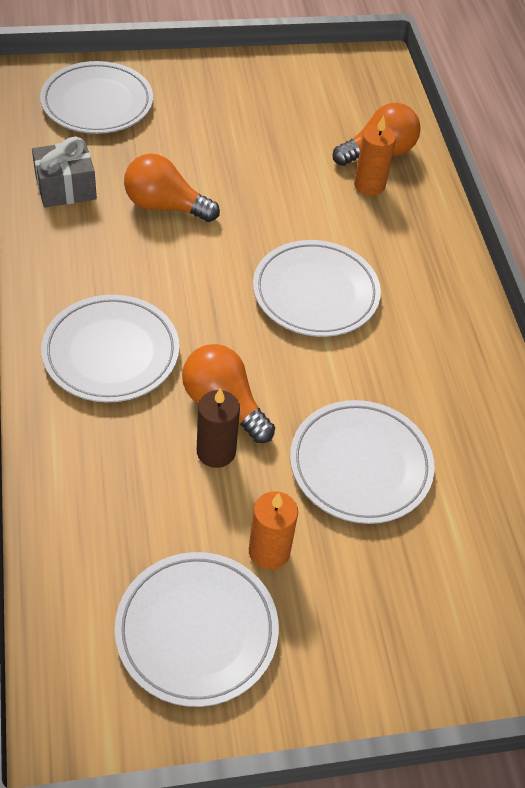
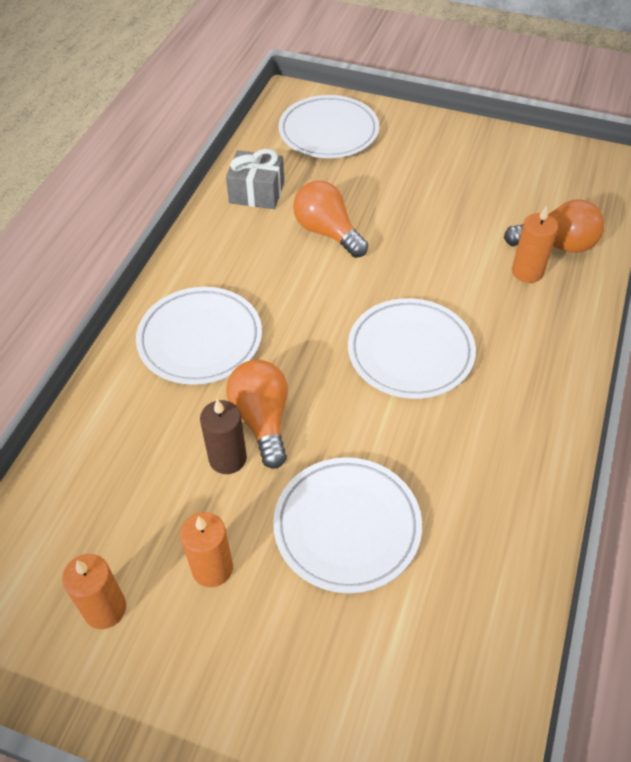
camera: 35 degrees right, 0 degrees up
(196, 631) = (105, 609): white plate -> orange candle

